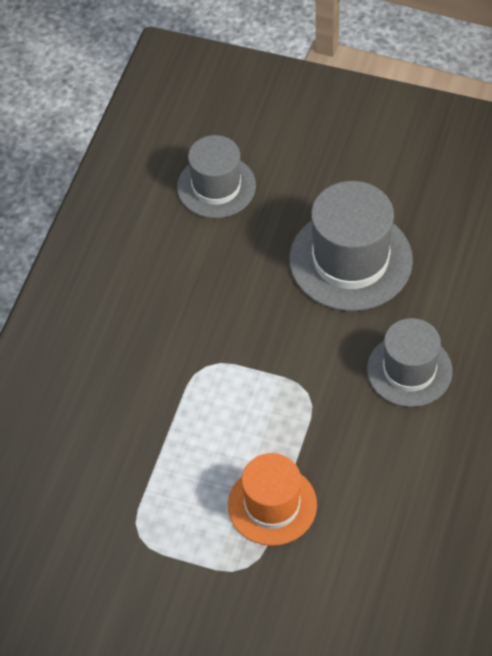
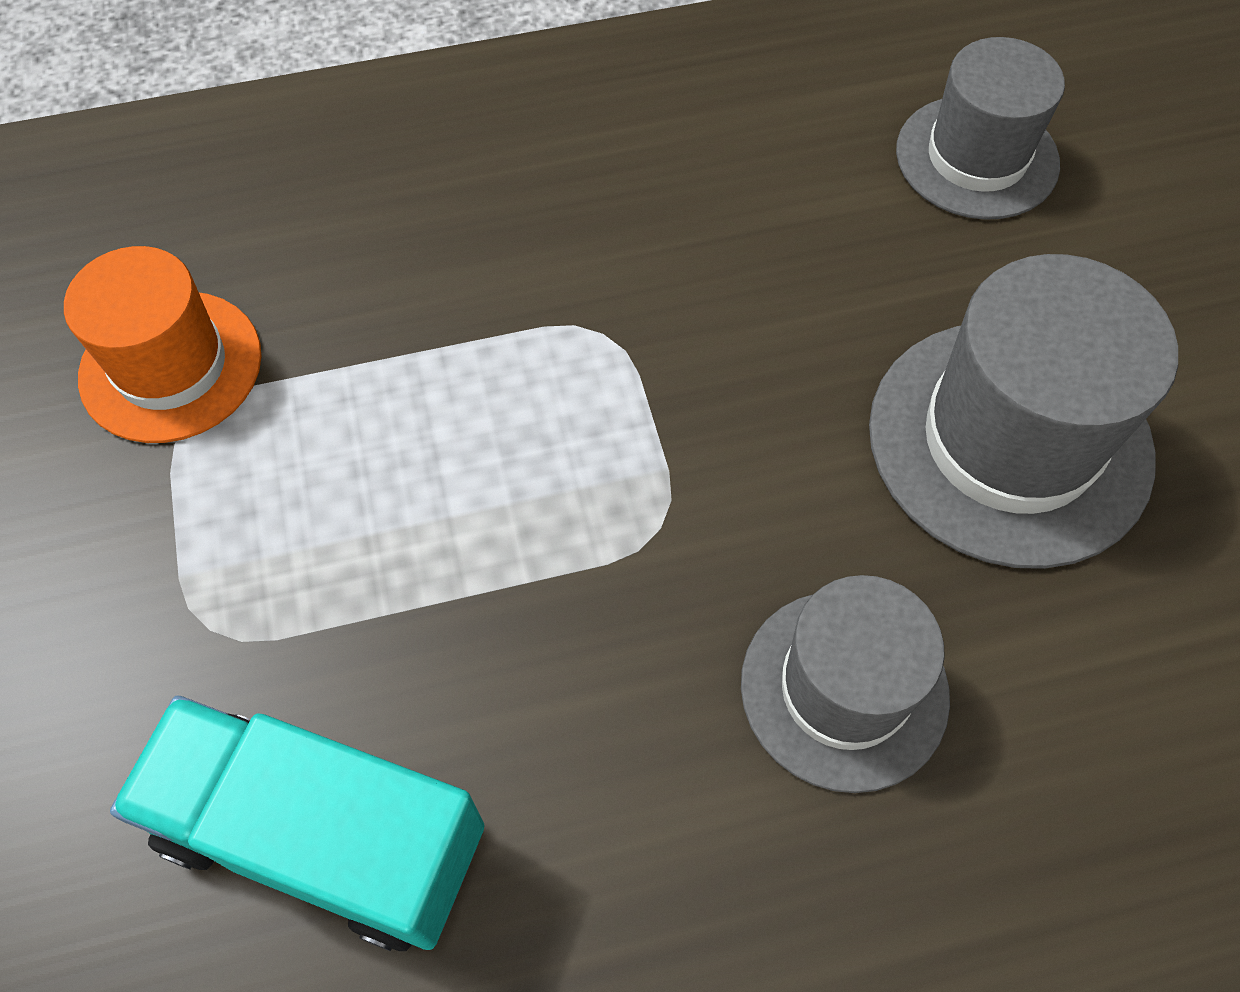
camera: 55 degrees right, 5 degrees up
(272, 505) = (371, 600): orange hat -> orange hat (171, 366)
(357, 561) = (322, 836): none -> turquoise truck

